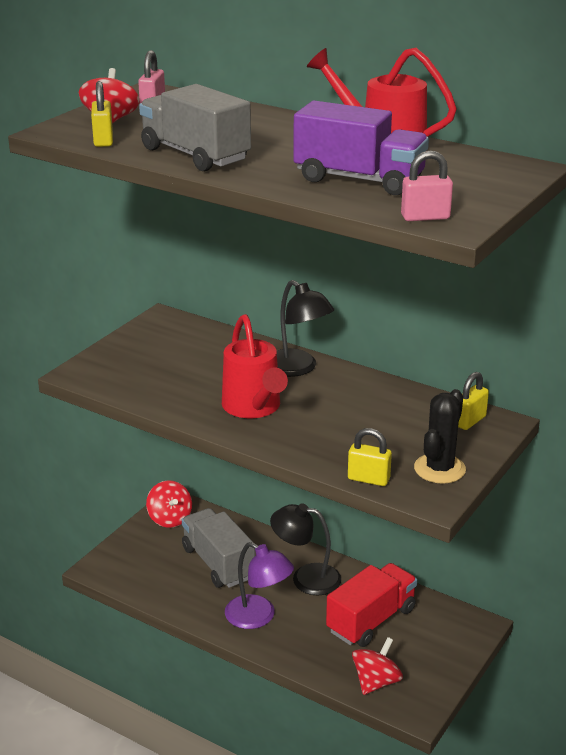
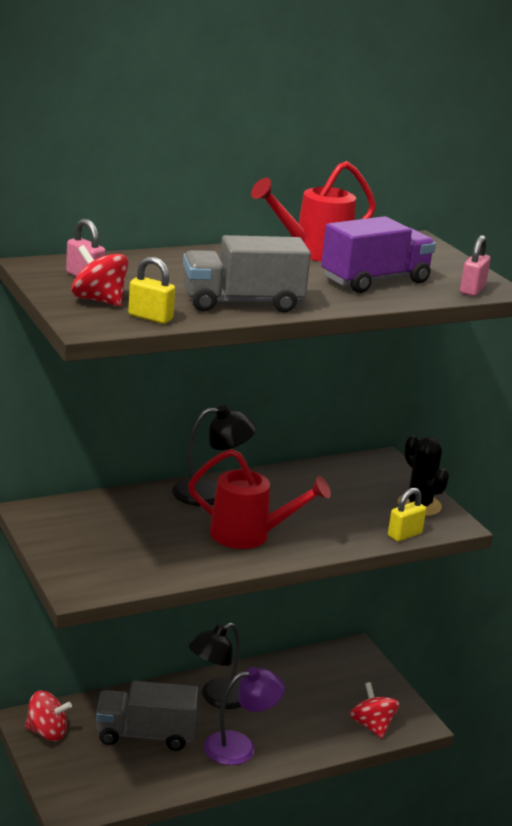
camera: 60 degrees left, 5 degrees down
(371, 620) = (302, 693): red truck -> none
(469, 421) = (369, 468): yellow padlock -> none

